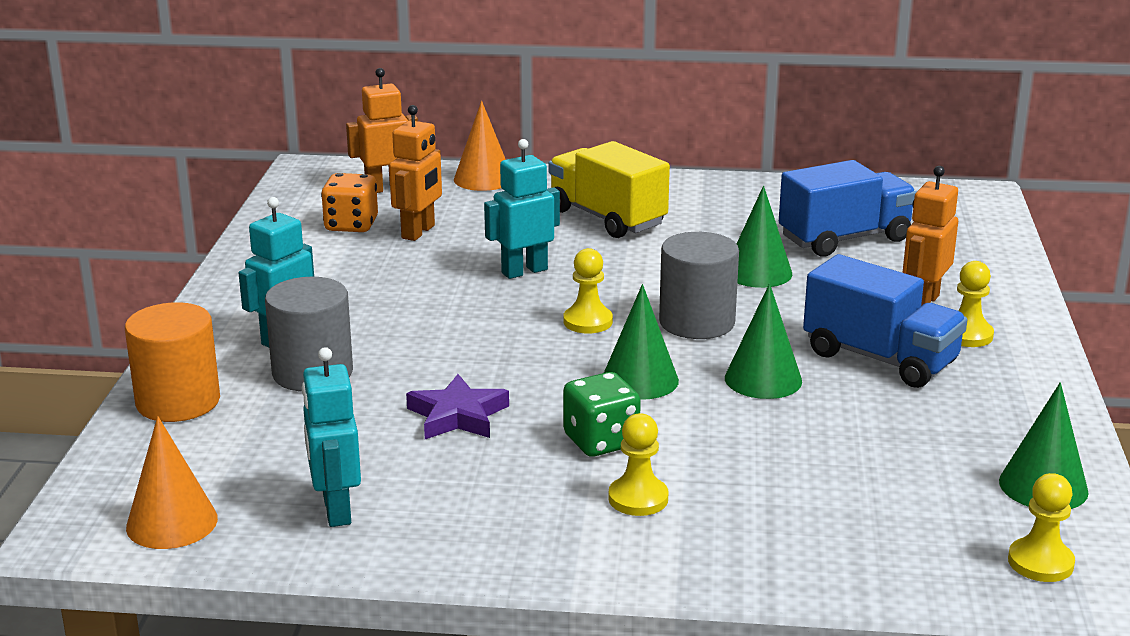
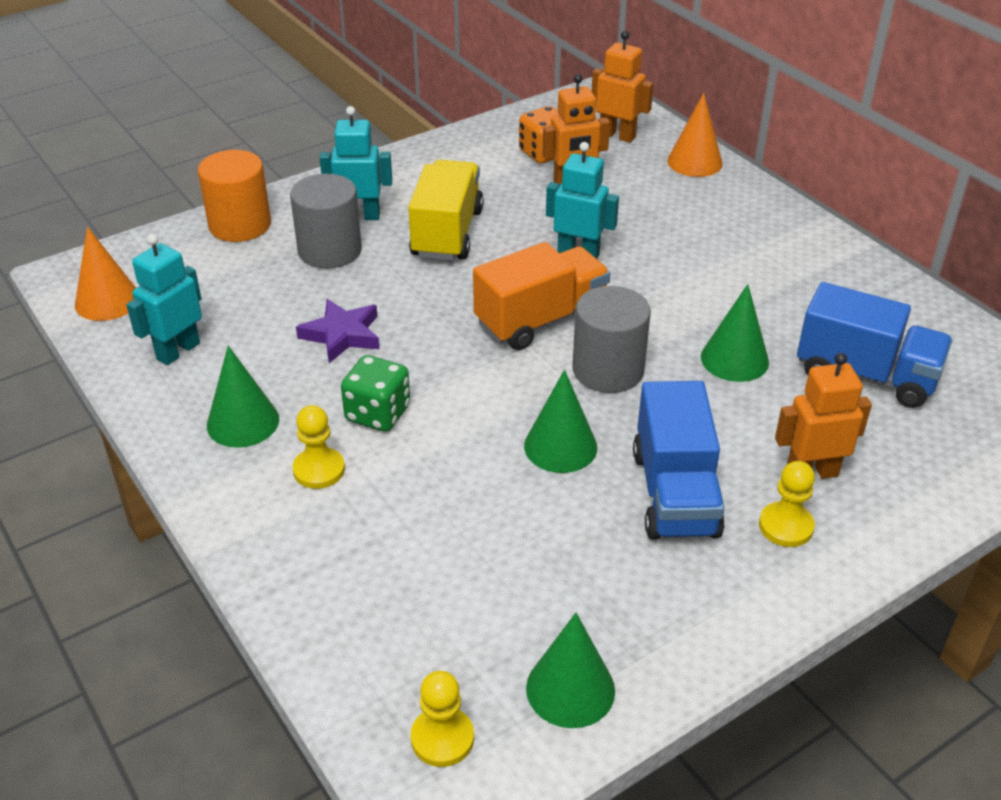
camera: 50 degrees right, 15 degrees up
(588, 322) = (541, 320): yellow pawn -> orange truck
(606, 218) = (717, 244): yellow truck -> yellow truck (447, 233)
(640, 380) = (485, 387): green cone -> green cone (243, 422)

